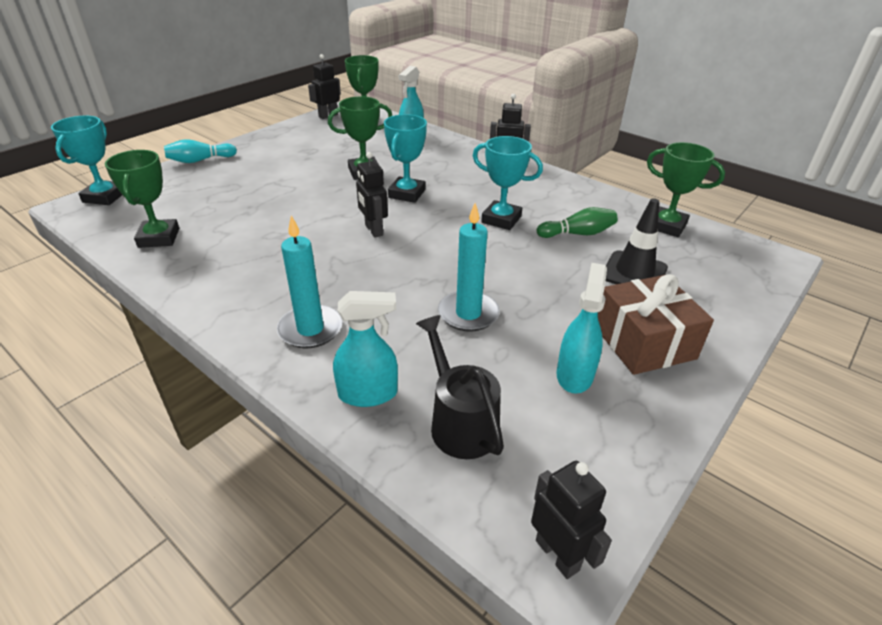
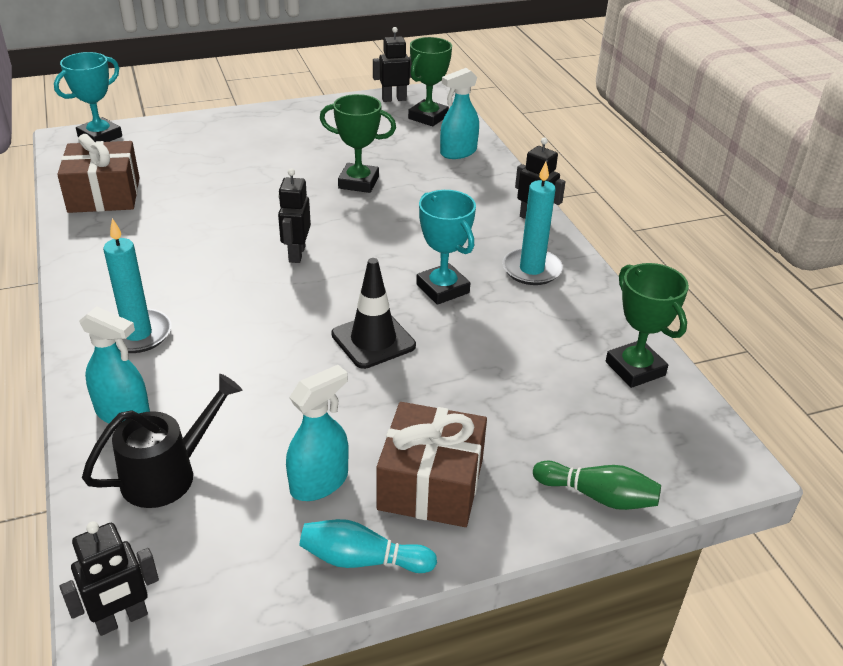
camera: 30 degrees right, 0 degrees up
(159, 238) = (104, 195): green trophy -> brown gift
(200, 160) = (215, 120): turquoise bowling pin -> turquoise bowling pin (362, 559)
(407, 194) = (375, 223): turquoise trophy -> none
(459, 421) = (169, 473): black watering can -> black watering can turned 45 degrees clockwise
(468, 314) = (289, 378): turquoise candle -> turquoise candle (531, 269)
(557, 555) = (122, 619): black robot -> black robot turned 60 degrees clockwise
(578, 234) = (510, 337): green bowling pin -> green bowling pin (598, 496)
(634, 272) = (519, 407): black traffic cone -> black traffic cone (373, 340)

